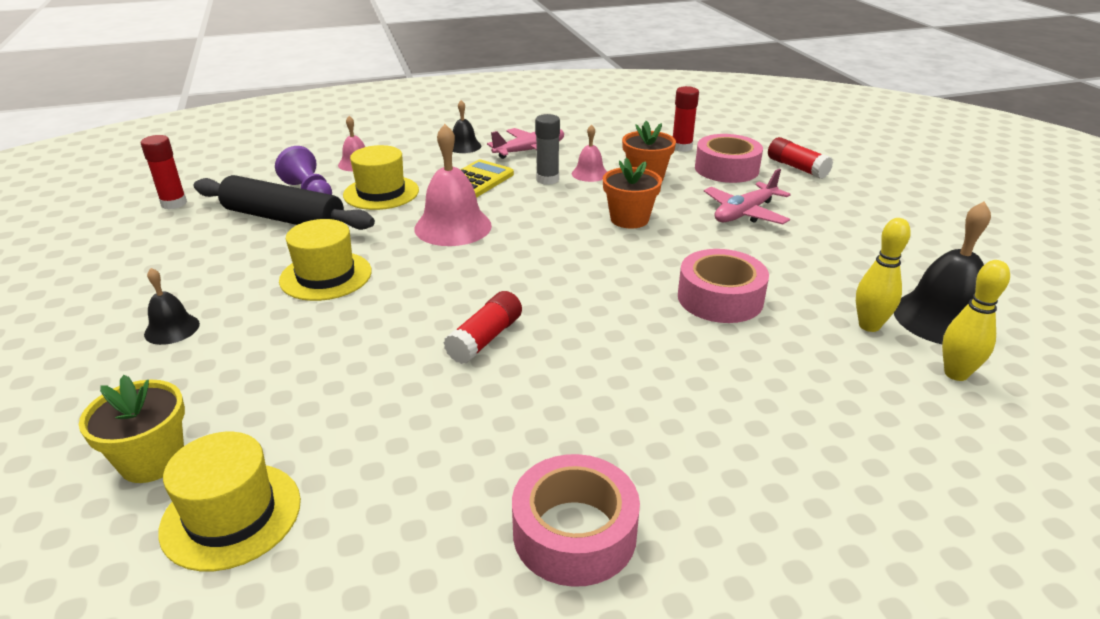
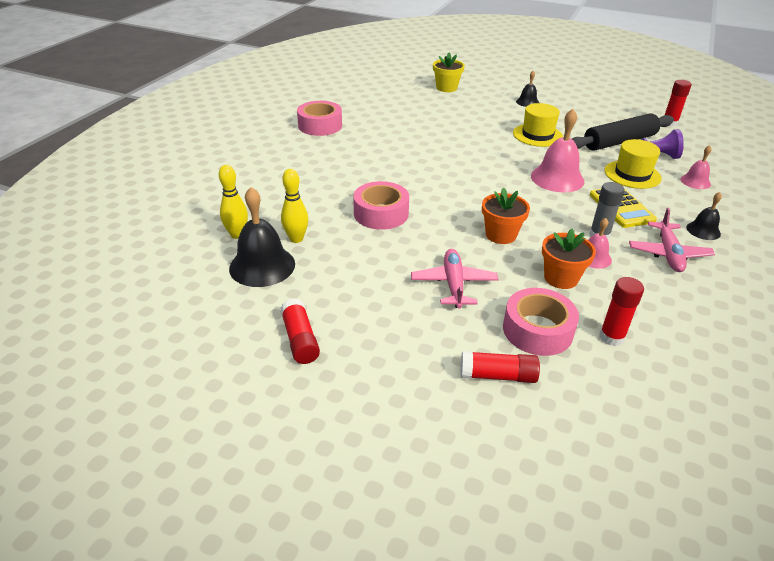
camera: 130 degrees right, 5 degrees up
(231, 515) = (405, 92): yellow hat -> none
(485, 339) = (436, 148): red glue stick -> red glue stick (300, 340)

